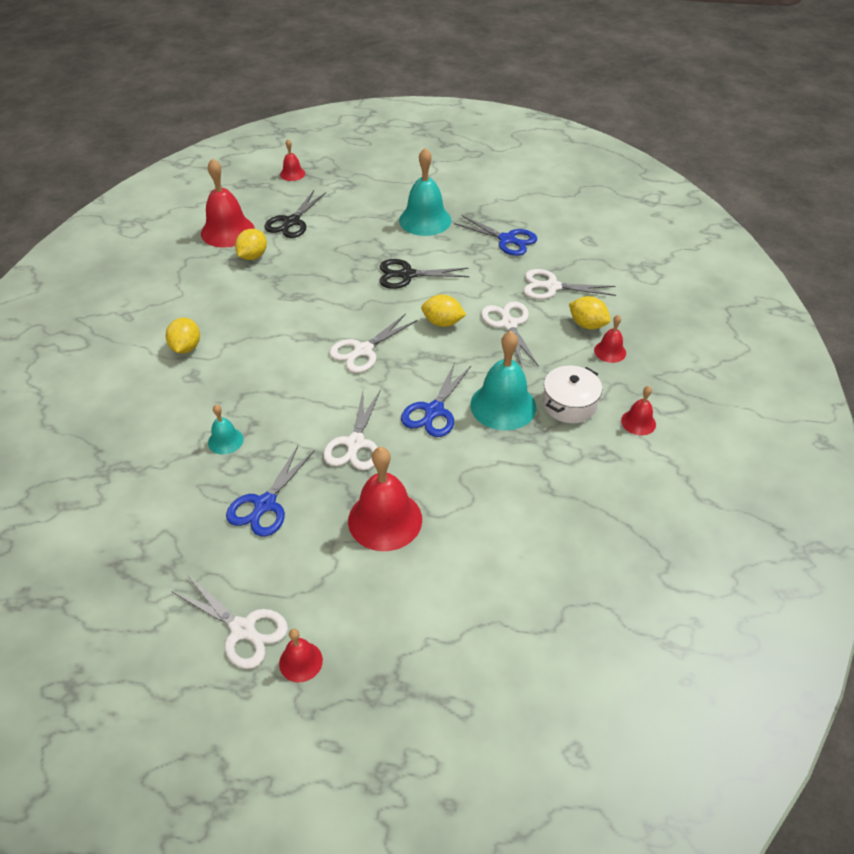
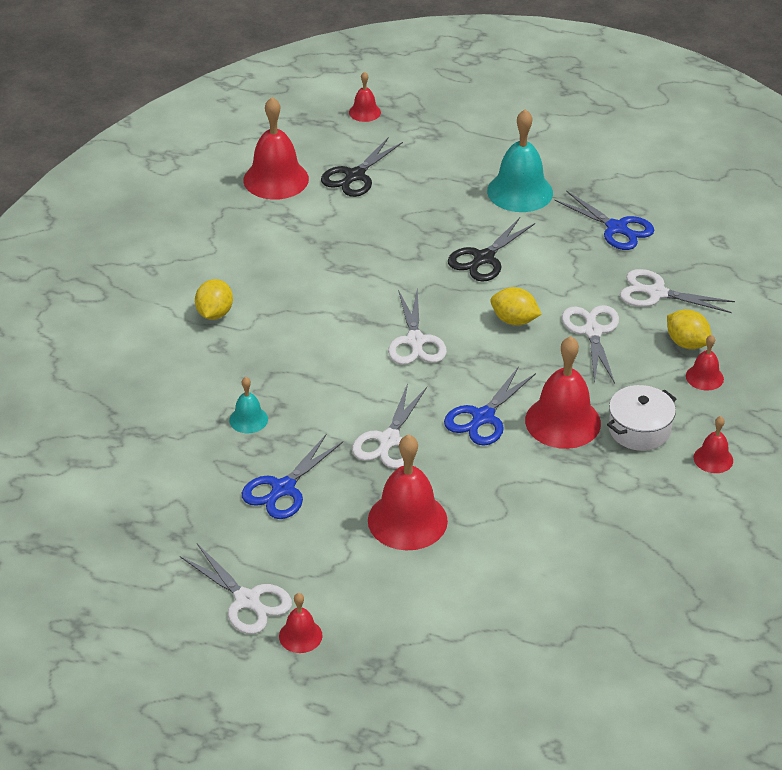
camera: 10 degrees right, 5 degrees down
(253, 256) = (302, 214): yellow lemon -> none
(363, 350) = (415, 341): white scissors -> white scissors turned 60 degrees counterclockwise
(407, 275) = (484, 258): black scissors -> black scissors turned 60 degrees counterclockwise
(503, 405) = (562, 421): turquoise bell -> red bell

